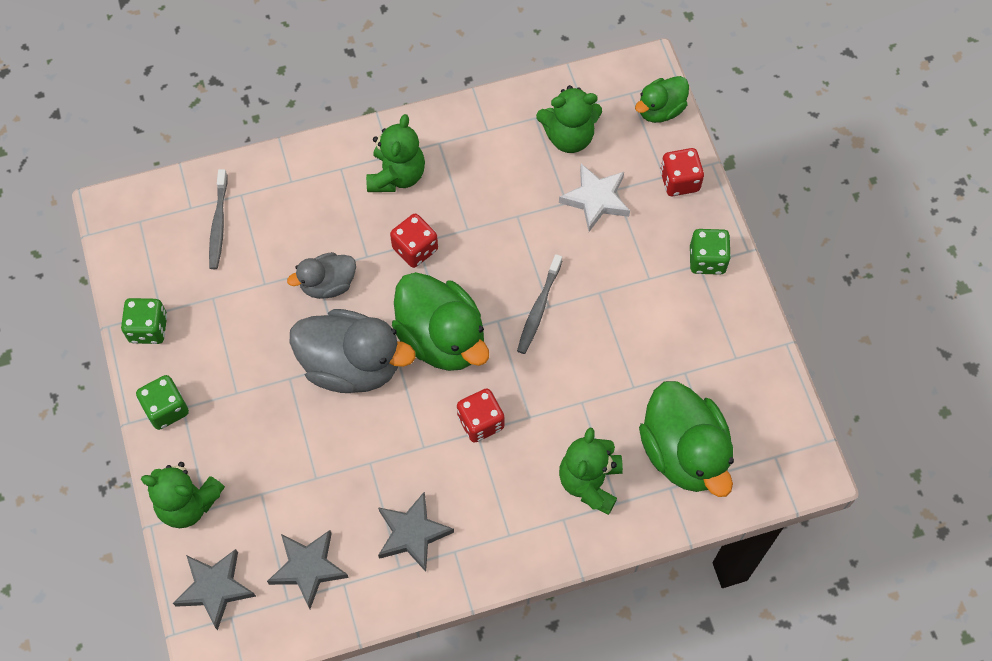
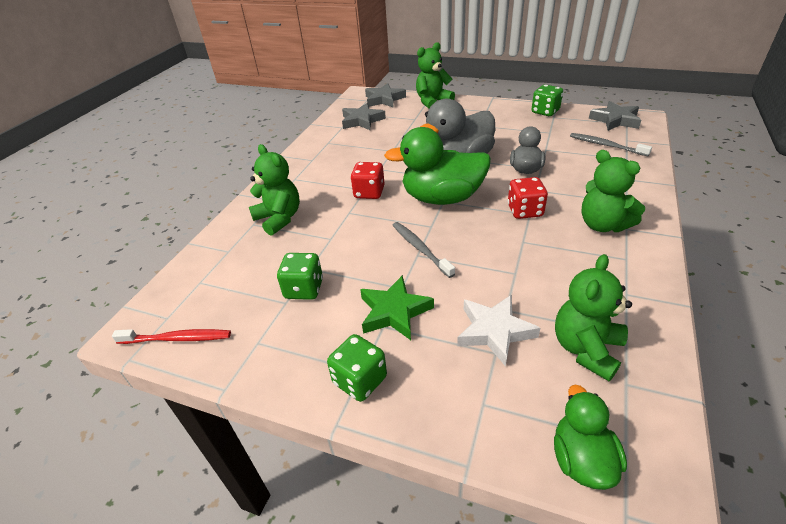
camera: 130 degrees right, 25 degrees down
(166, 409) = (490, 107): green dice -> green dice (304, 289)
(412, 533) = (338, 151): grey star -> grey star (615, 120)
(629, 280) = (394, 312): none -> green star
(679, 181) = (466, 415): red dice -> none
(684, 452) = (237, 269): green duck -> none
(783, 424) = (177, 339): none -> red toothbrush

